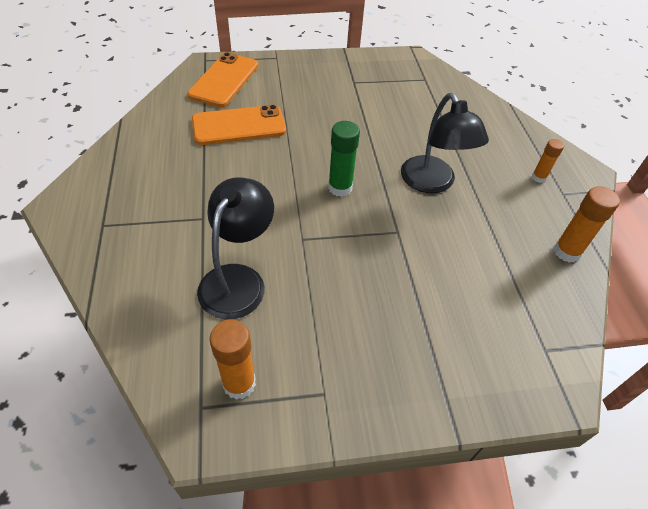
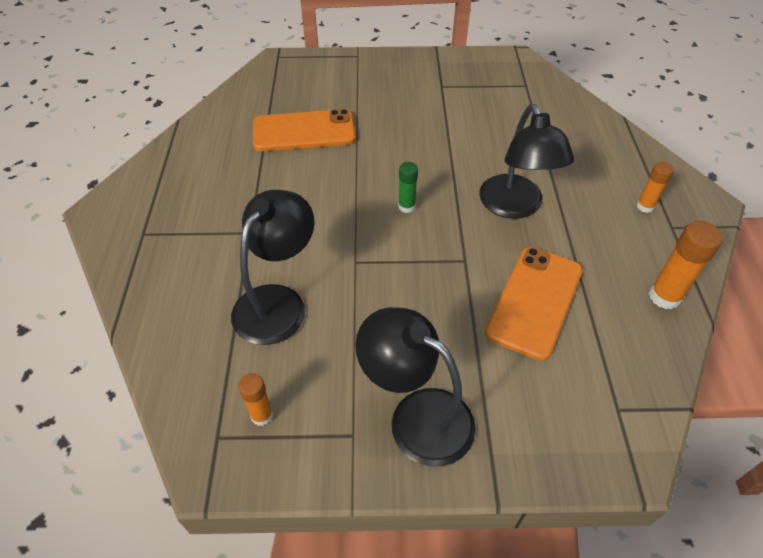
camera: 10 degrees right, 0 degrees up
(224, 80) = (295, 80): orange phone -> orange phone (535, 301)
(239, 383) = (262, 415): orange glue stick -> orange glue stick, size x0.62
(340, 188) = (406, 206): green glue stick -> green glue stick, size x0.62
(378, 371) = (417, 416): none -> black lamp

